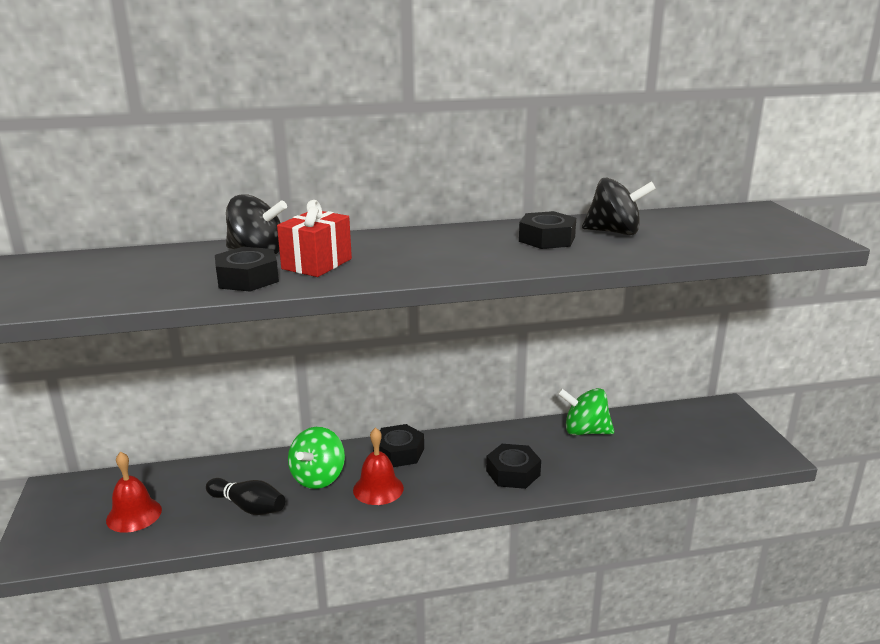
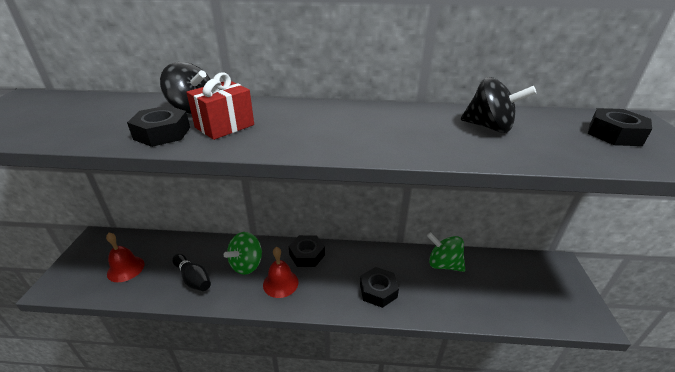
camera: 15 degrees right, 10 degrees up
(547, 239) = (425, 126): black nut -> black nut (614, 134)

